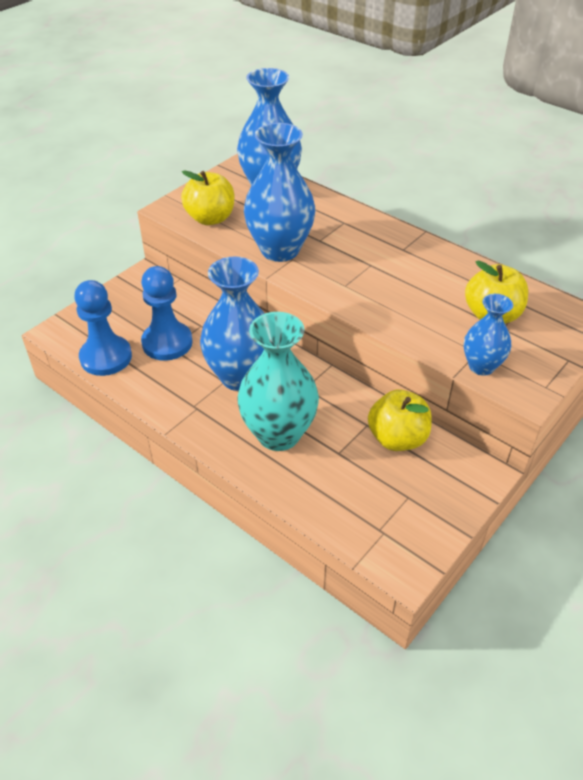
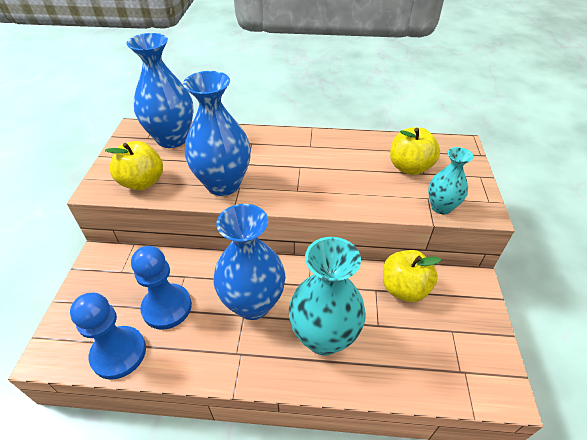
camera: 35 degrees left, 0 degrees up
(481, 366) = (441, 207): blue vase -> turquoise vase

